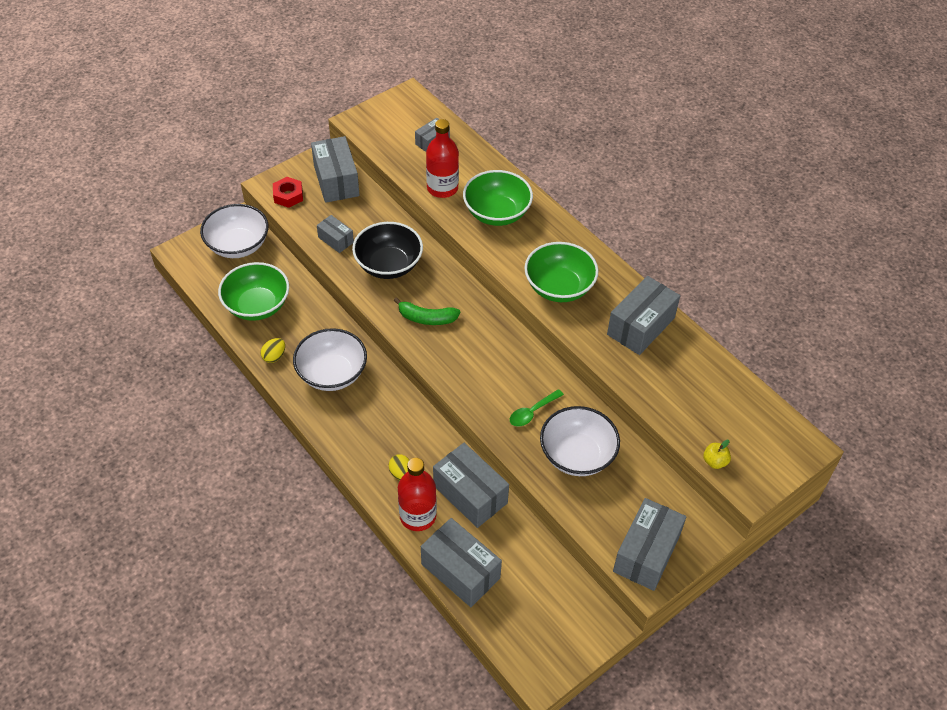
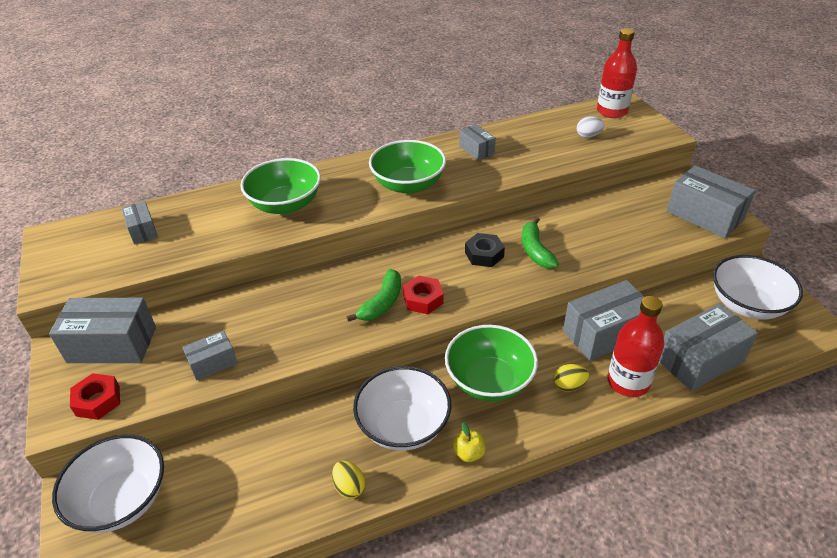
camera: 70 degrees left, 10 degrees down
(257, 305) = (249, 493): green bowl -> green bowl (489, 380)
(388, 265) = (285, 320): black bowl -> none
(440, 344) = (423, 299): none -> red nut
(442, 188) = (220, 236): red bottle -> red bottle (612, 111)
(512, 374) = (484, 254): none -> black nut
(532, 412) = (535, 250): green spoon -> green banana
(577, 455) = (593, 233): white bowl -> white bowl (747, 305)
(640, 326) = (476, 150): grey box -> grey box, size x0.55
(713, 418) = (588, 136): none -> white egg
(715, 461) = (634, 144): yellow apple -> yellow apple (469, 453)

